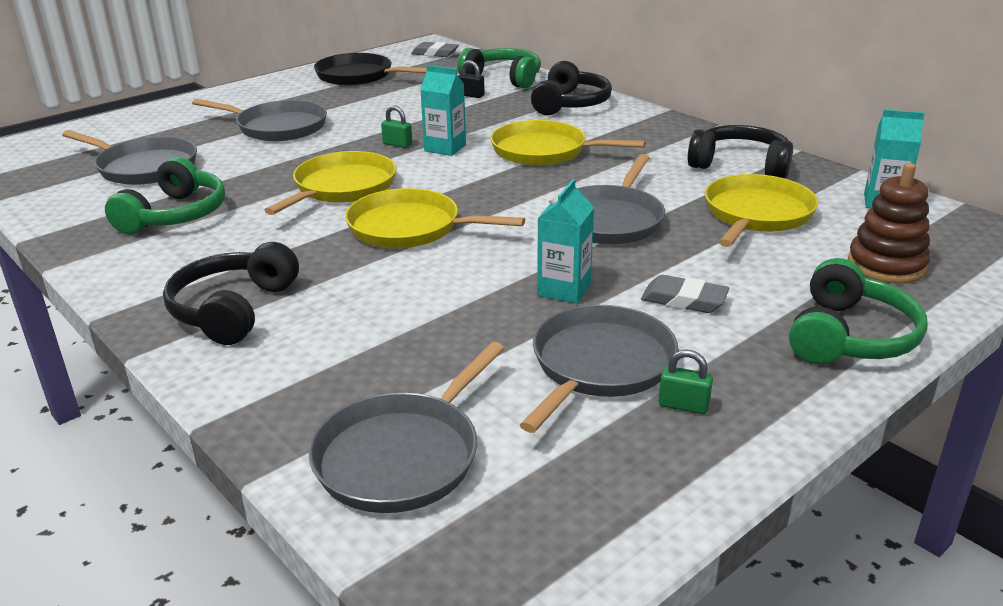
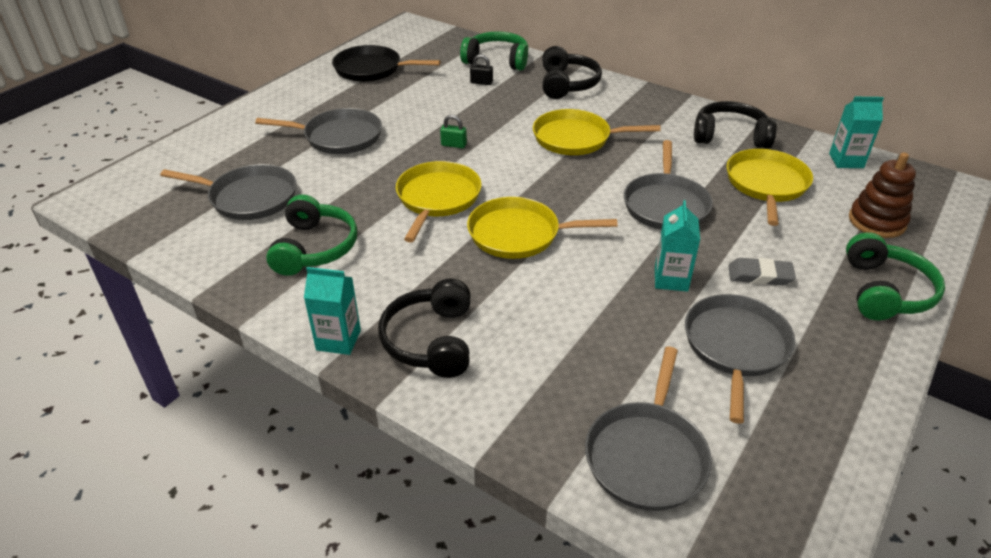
camera: 15 degrees left, 10 degrees up
(435, 53) = (422, 36): grey eraser -> none
(445, 148) = (495, 144): turquoise carton -> turquoise carton (338, 340)
(683, 405) = (810, 372): green padlock -> none

